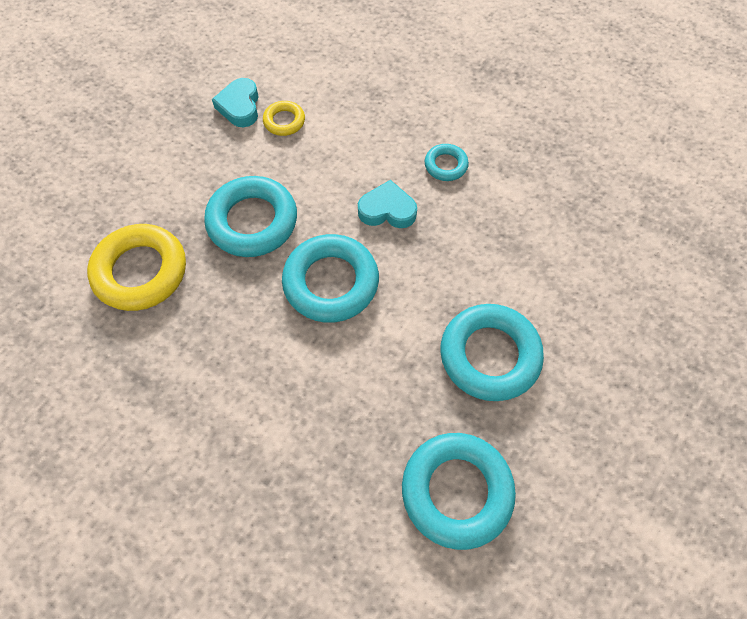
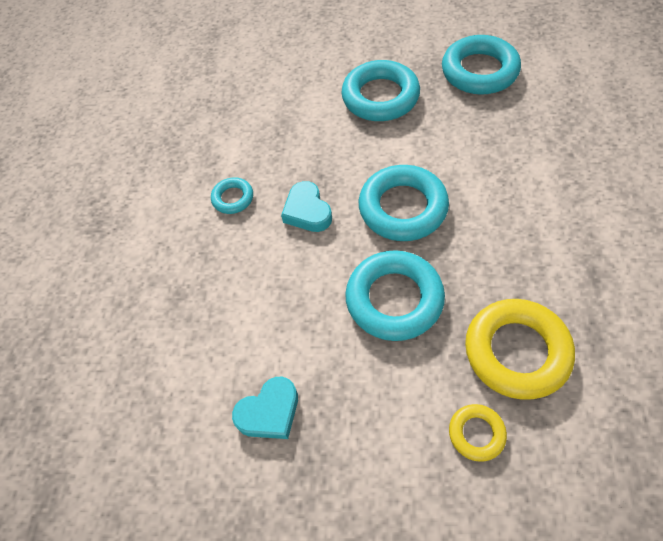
camera: 115 degrees left, 5 degrees down
(284, 121) = (262, 353): yellow ring -> yellow ring (476, 433)

